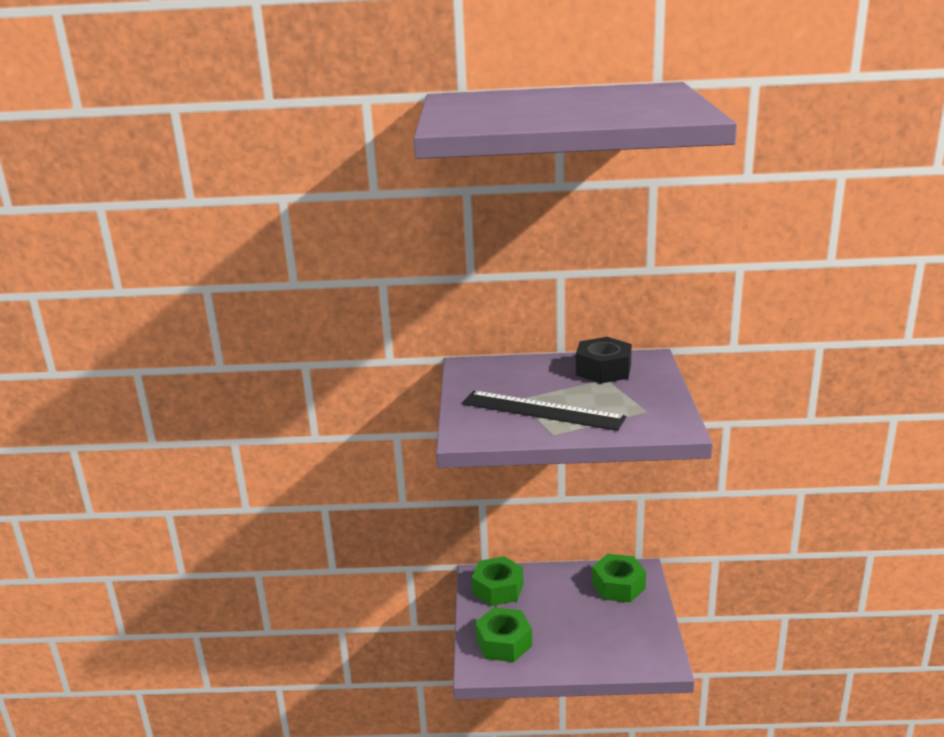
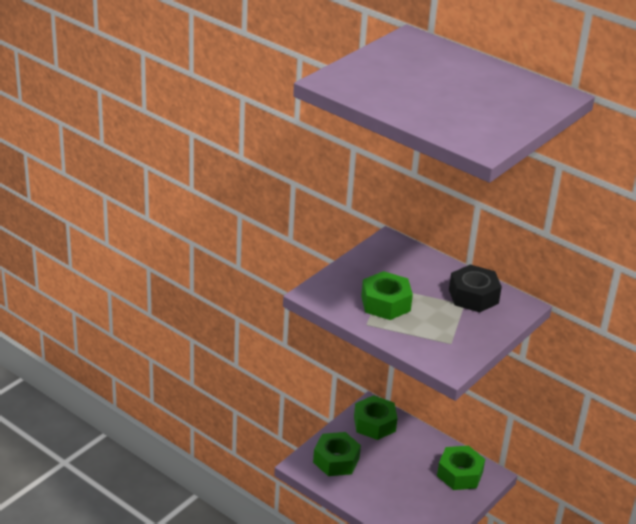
camera: 35 degrees right, 10 degrees up
(542, 410) = (385, 303): black ruler -> green nut

